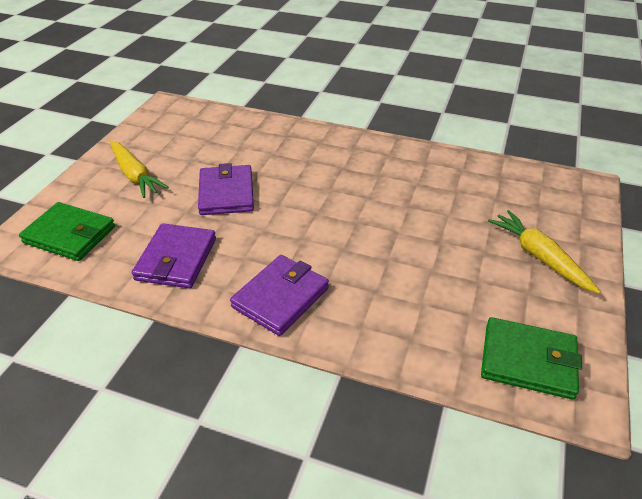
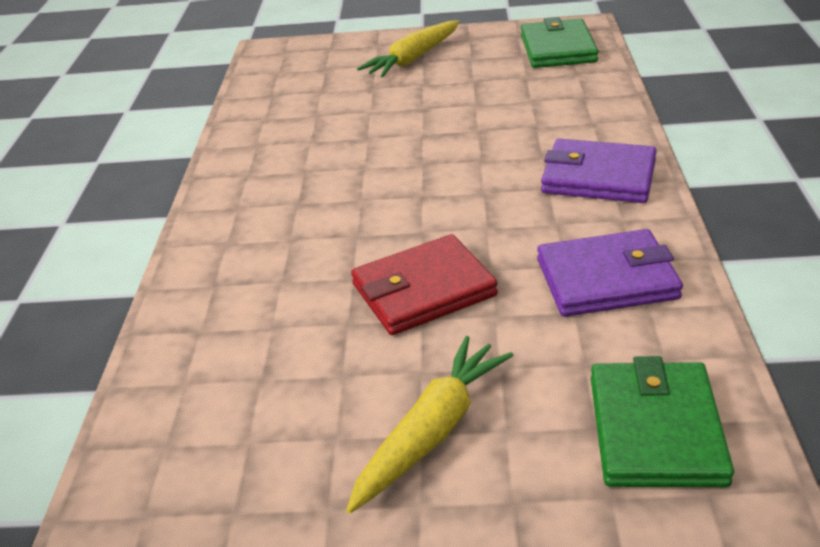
camera: 105 degrees left, 5 degrees down
(226, 193) = (423, 290): purple wallet -> red wallet

